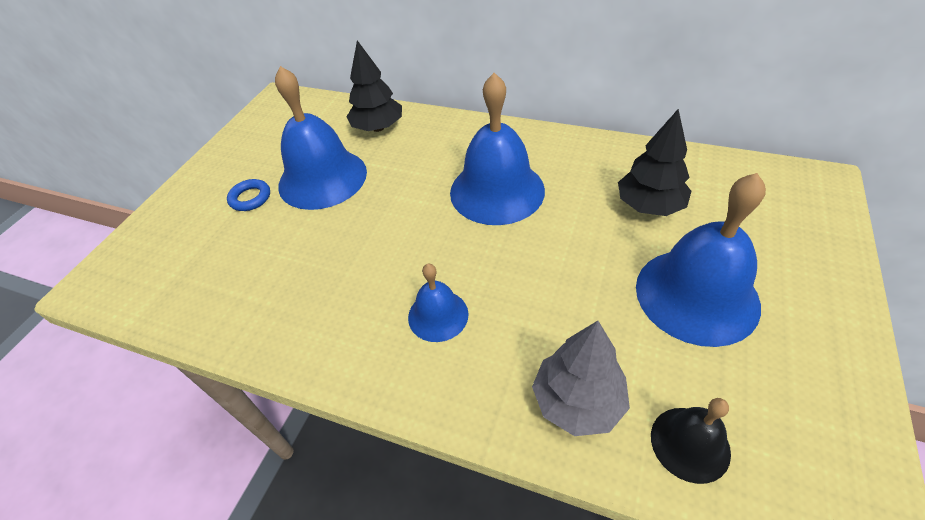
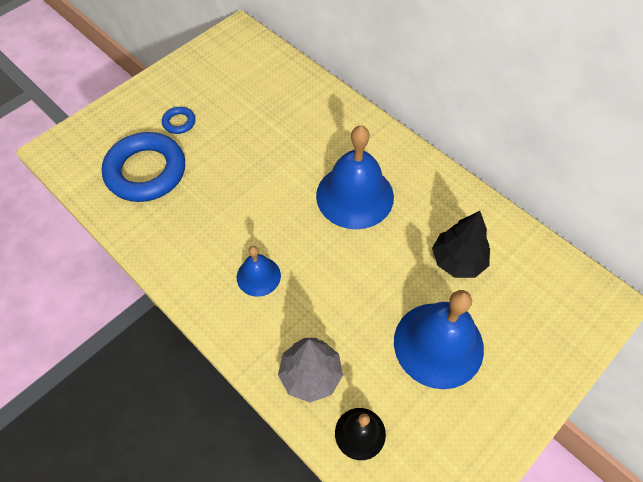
camera: 20 degrees right, 10 degrees up
(231, 261) = (146, 171): none -> blue ring
(322, 178) = (236, 127): blue bell -> none
(378, 128) = (299, 96): black tree -> none

